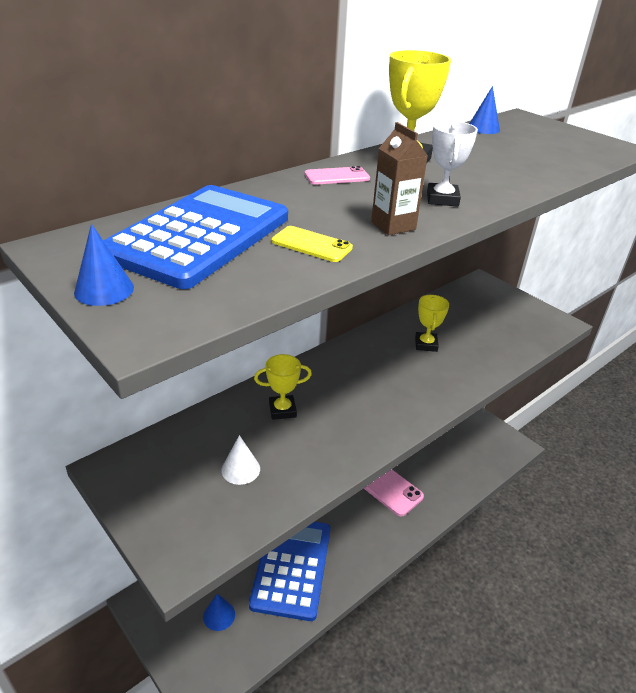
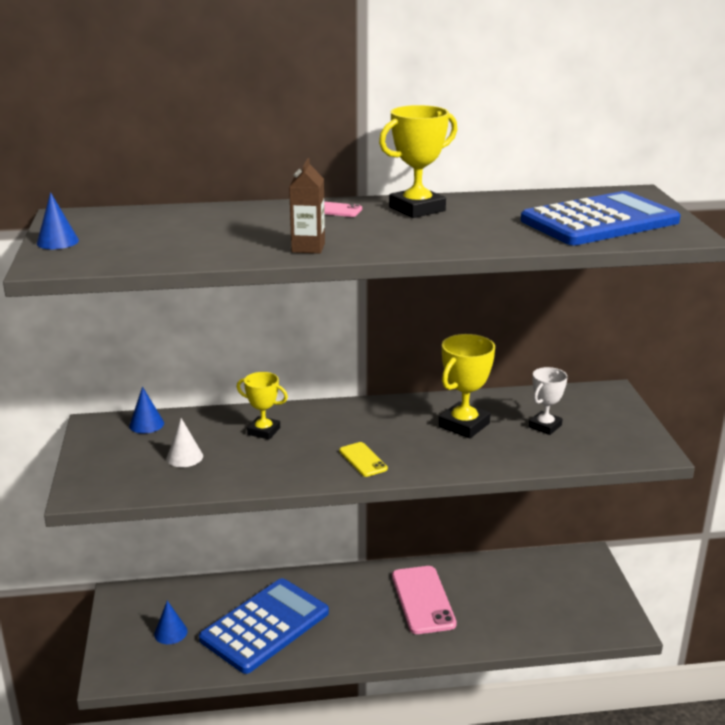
camera: 35 degrees right, 10 degrees down
(199, 236) = (159, 227): blue calculator -> blue calculator (599, 221)
(311, 244) = (224, 246): yellow phone -> yellow phone (363, 460)
(426, 344) = (464, 425): yellow trophy -> yellow trophy, size x1.54
(442, 199) = (388, 239): white trophy -> white trophy (545, 426)
(483, 128) = (561, 196): blue cone -> blue cone (146, 424)

